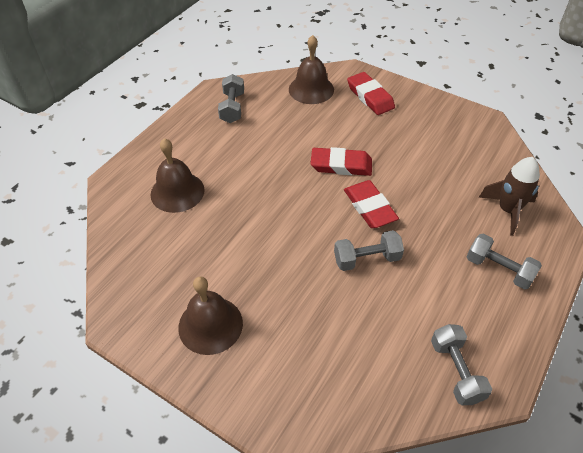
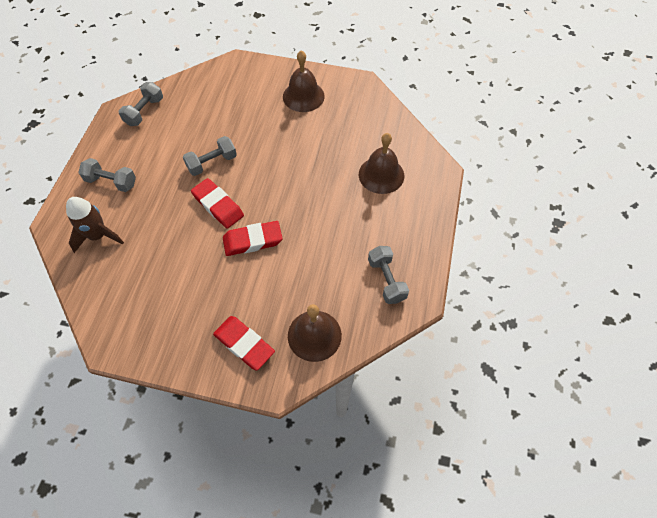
camera: 160 degrees right, 10 degrees up
(456, 371) = (144, 112): grey dumbbell -> grey dumbbell turned 60 degrees clockwise

